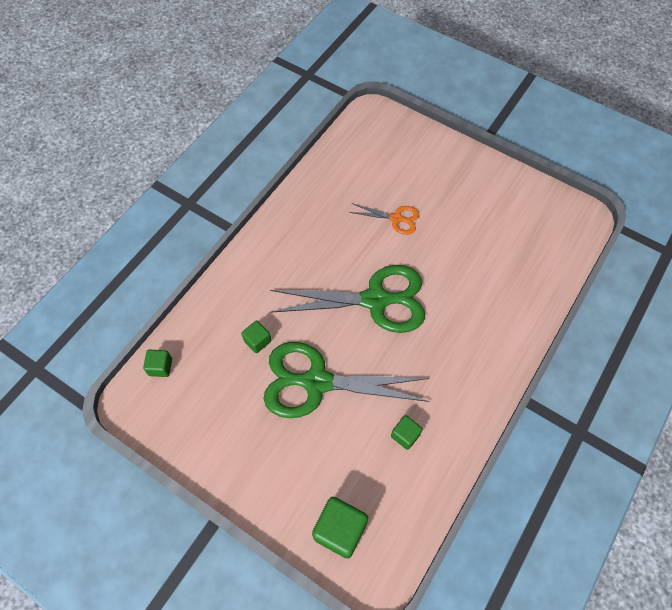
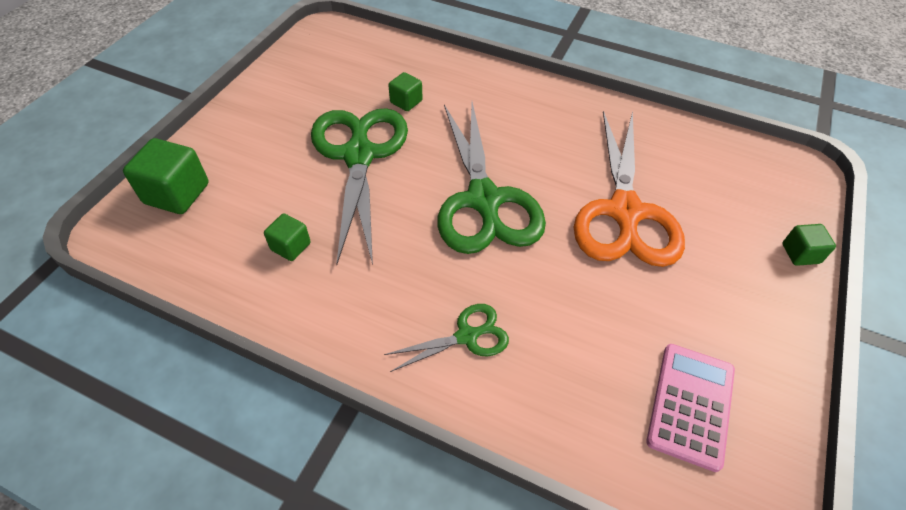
camera: 80 degrees right, 10 degrees down
(160, 367) = (366, 40): green cube -> green cube (800, 253)
(396, 218) = (624, 212): orange scissors -> orange scissors, size x2.07
(485, 328) = (466, 336): none -> green scissors
(531, 226) = (690, 405): none -> pink calculator

